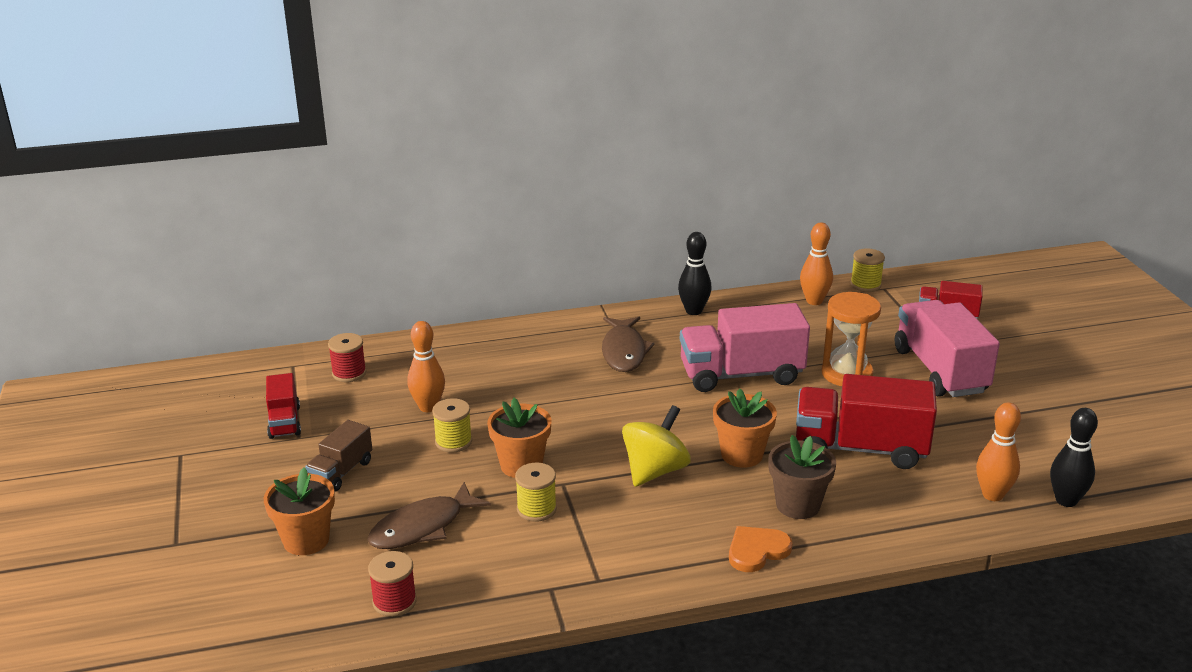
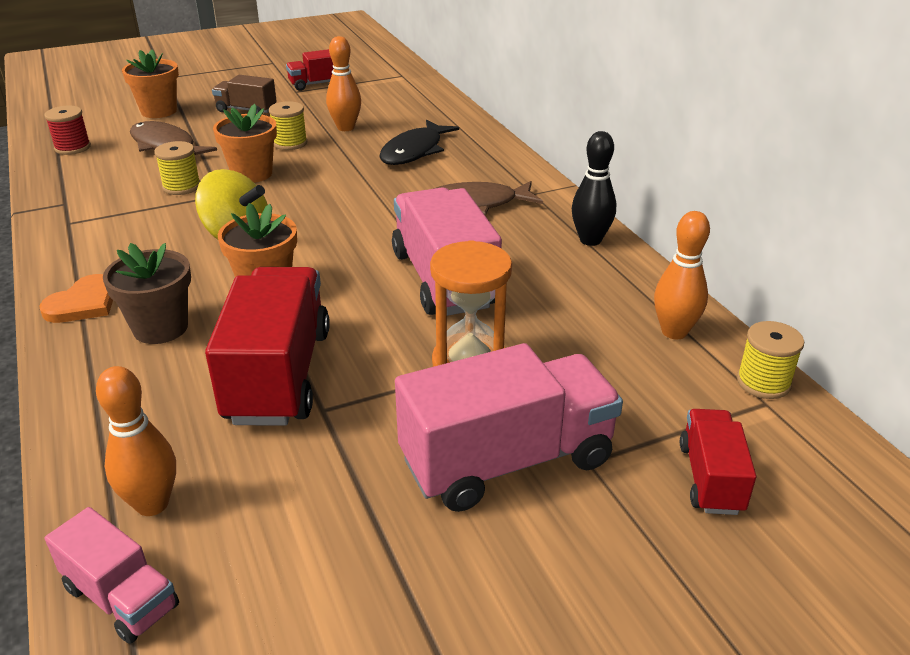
camera: 80 degrees right, 5 degrees up
(349, 373) = (395, 94): red spool -> none
(504, 371) = (414, 151): none -> black fish
(757, 550) = (83, 303): orange heart -> orange heart turned 75 degrees clockwise
(1066, 500) = (121, 597): black bowling pin -> pink truck

